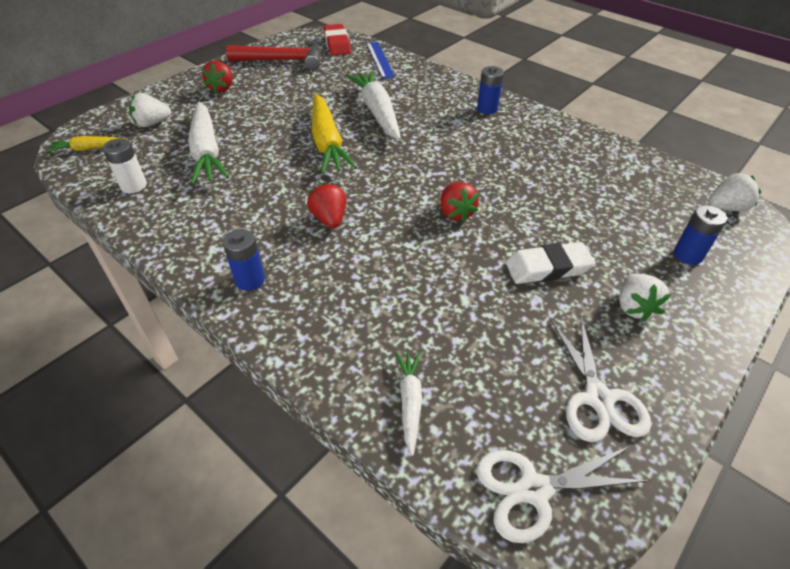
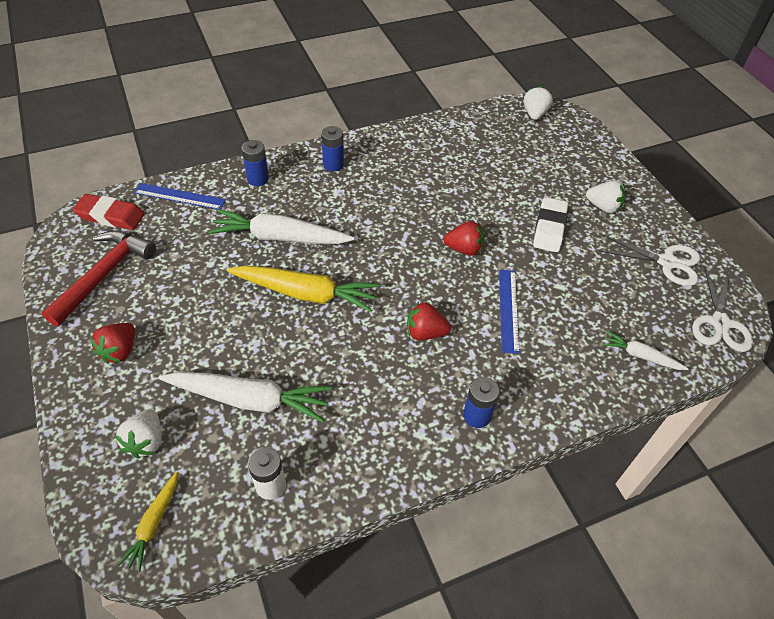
camera: 65 degrees left, 5 degrees up
(222, 88) = (120, 351): red strawberry -> red strawberry turned 75 degrees clockwise
(398, 266) = (508, 310): none -> blue ruler
(688, 255) = (569, 157): blue battery -> blue battery (258, 179)

